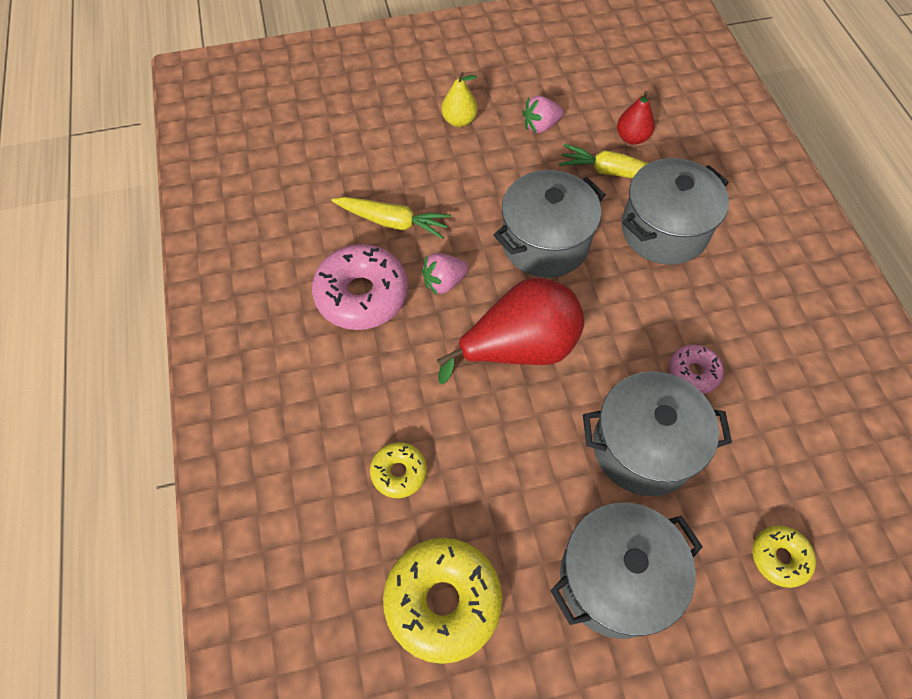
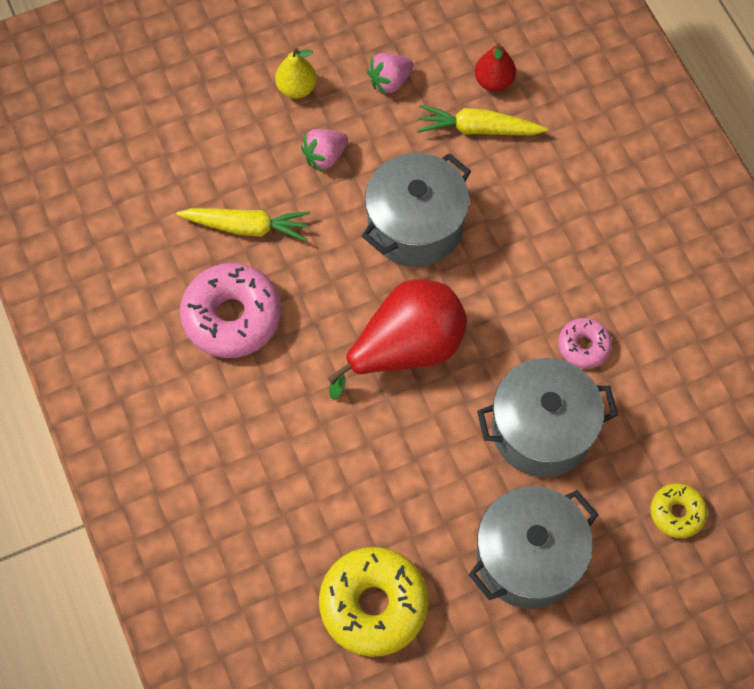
camera: 10 degrees left, 5 degrees up
(399, 472) = (309, 495): yellow donut -> none
(444, 282) = (316, 288): pink strawberry -> pink strawberry (325, 156)
(664, 230) = (540, 191): grey pot -> none

